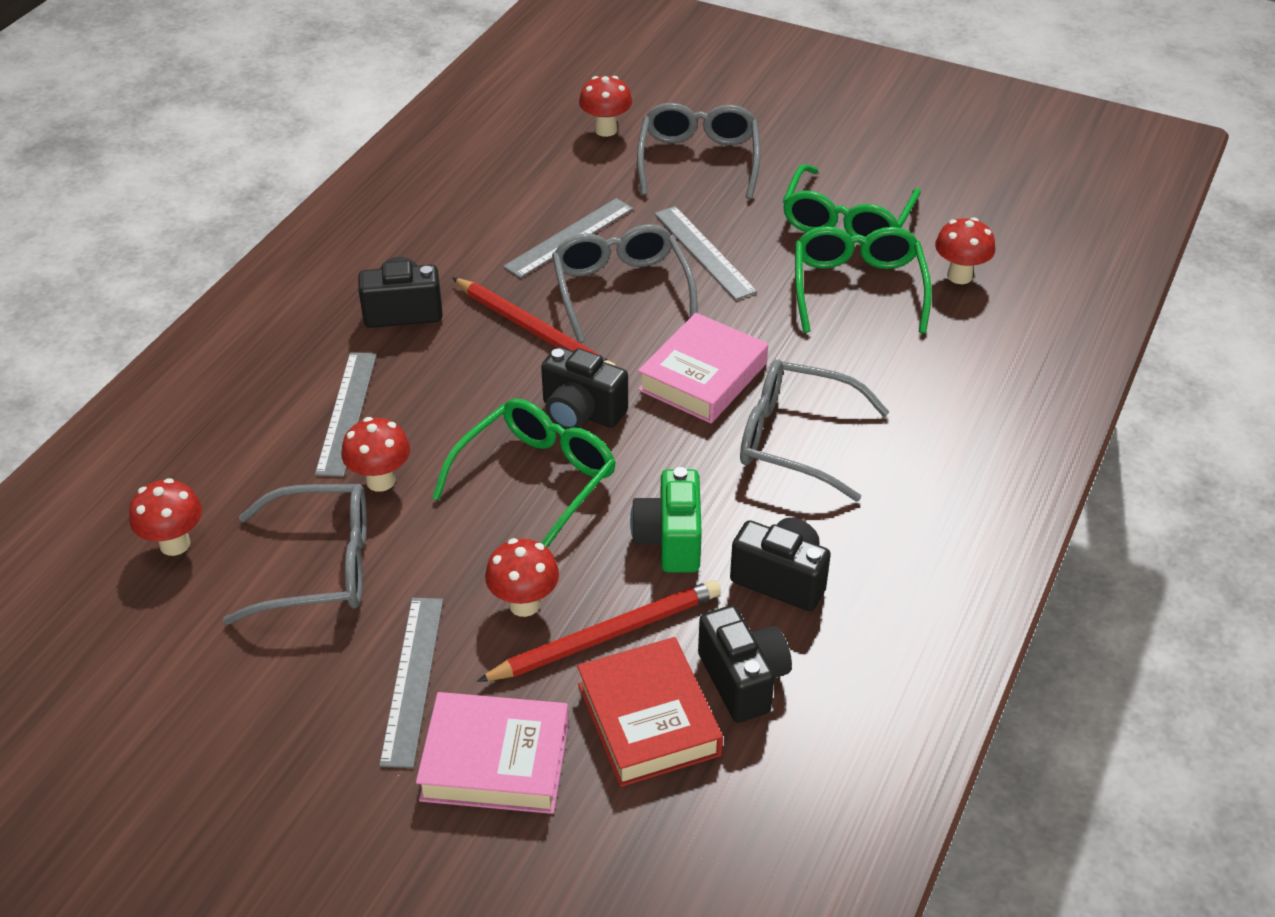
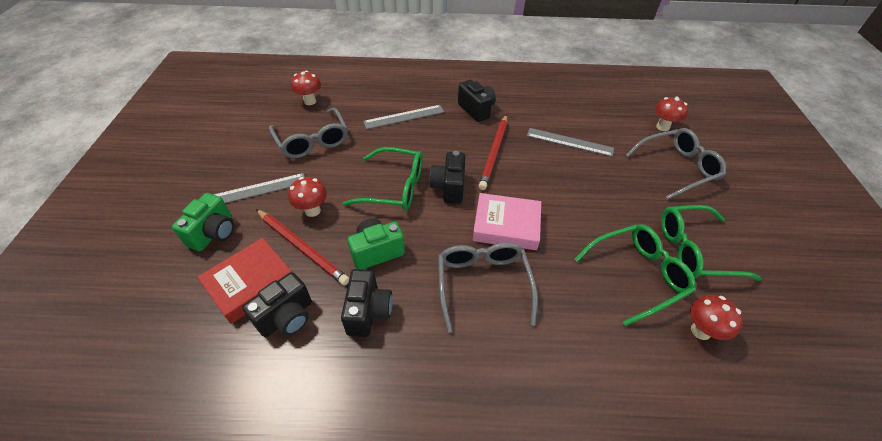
camera: 65 degrees right, 5 degrees up
(380, 481) = (369, 140): red mushroom -> none
(495, 761) = (214, 233): pink book -> green camera
(621, 290) = (547, 172): grey glasses -> none
(704, 252) = (604, 194): grey ruler -> none

